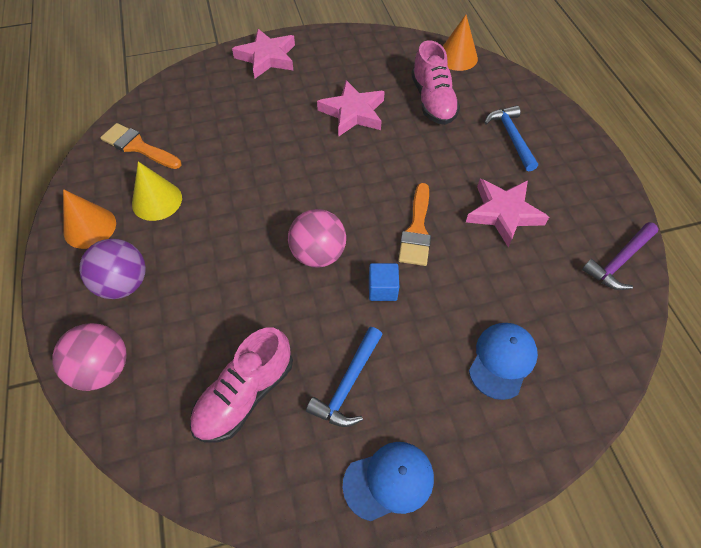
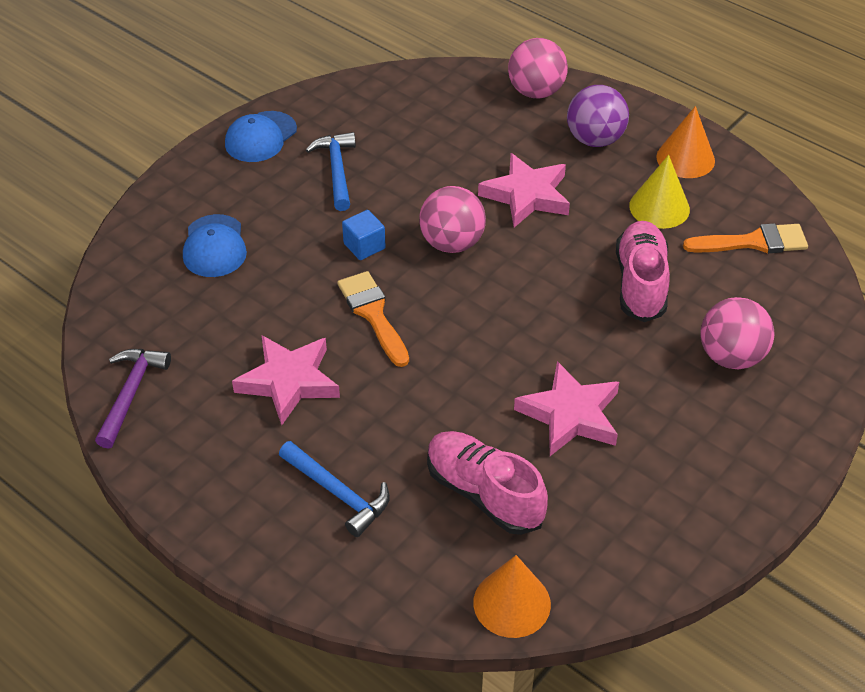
camera: 145 degrees right, 10 degrees down
(238, 97) = (731, 357): none -> pink ball
(245, 395) = (412, 128): pink shoe -> pink shoe (640, 283)
(267, 57) = (772, 435): pink star -> pink star (526, 195)

